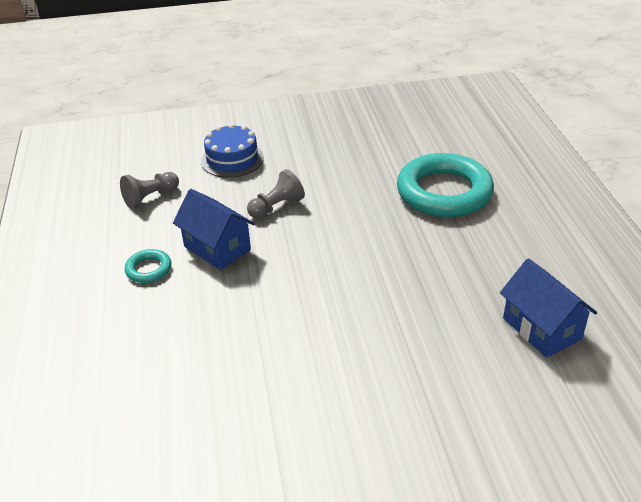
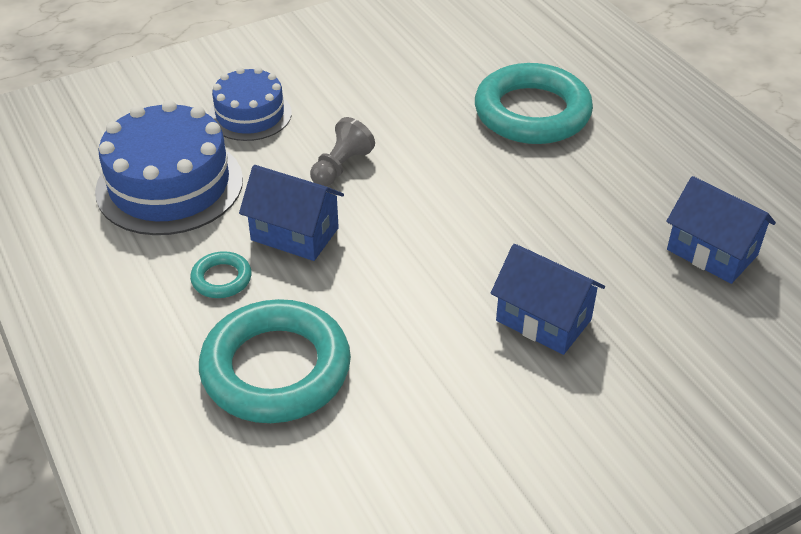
camera: 20 degrees left, 5 degrees up
(150, 198) = (169, 185): grey pawn -> blue cake
(150, 342) = (276, 369): none -> turquoise ring
(371, 352) = (543, 320): none -> blue house

